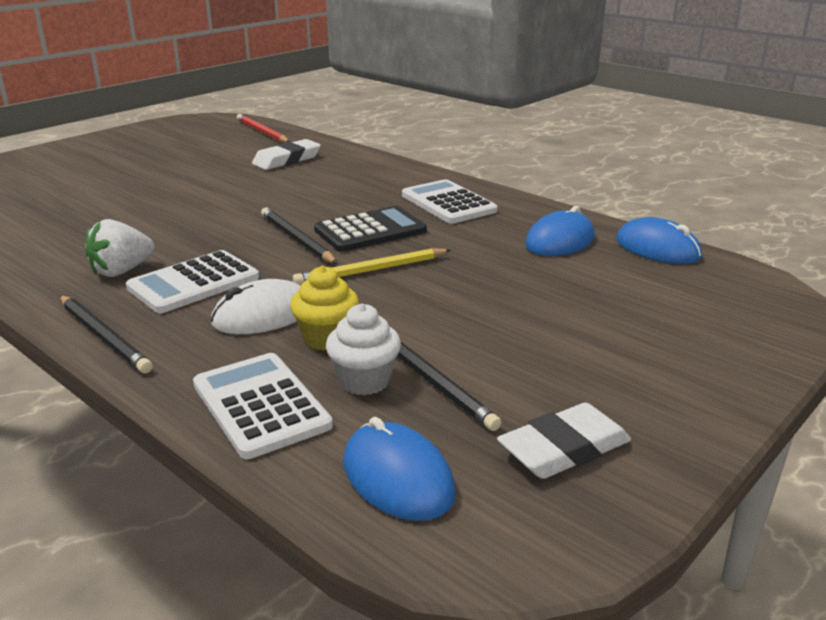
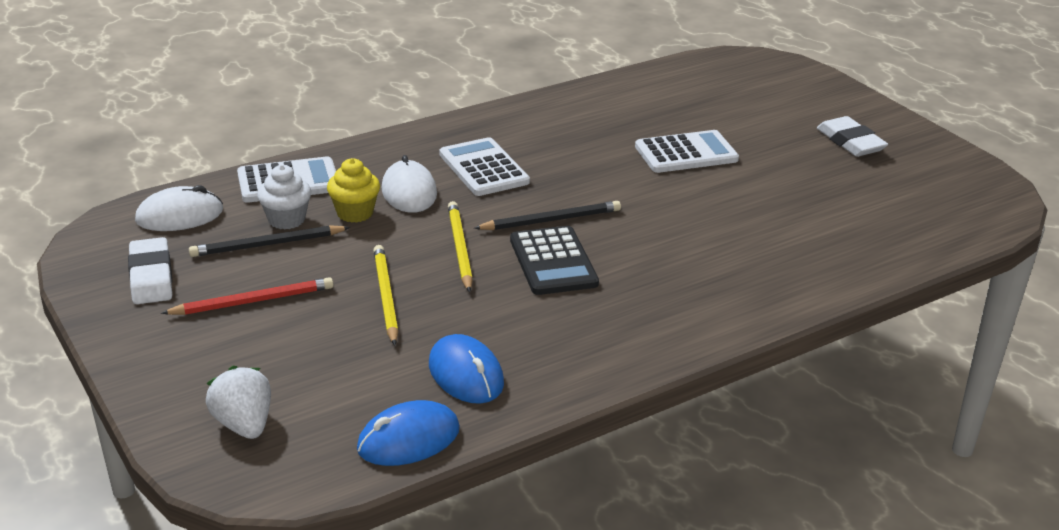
camera: 105 degrees right, 5 degrees up
(104, 336) = (417, 135): black pencil -> none
(122, 271) = (524, 141): white strawberry -> white strawberry (244, 424)
(262, 132) = (933, 232): red pencil -> red pencil (253, 301)
(287, 160) = (804, 239): white eraser -> white eraser (850, 142)
(398, 477) = (179, 215): blue mouse -> white mouse
(448, 203) = (612, 325): white calculator -> white calculator (686, 153)
(481, 290) = (385, 297): none -> yellow pencil

